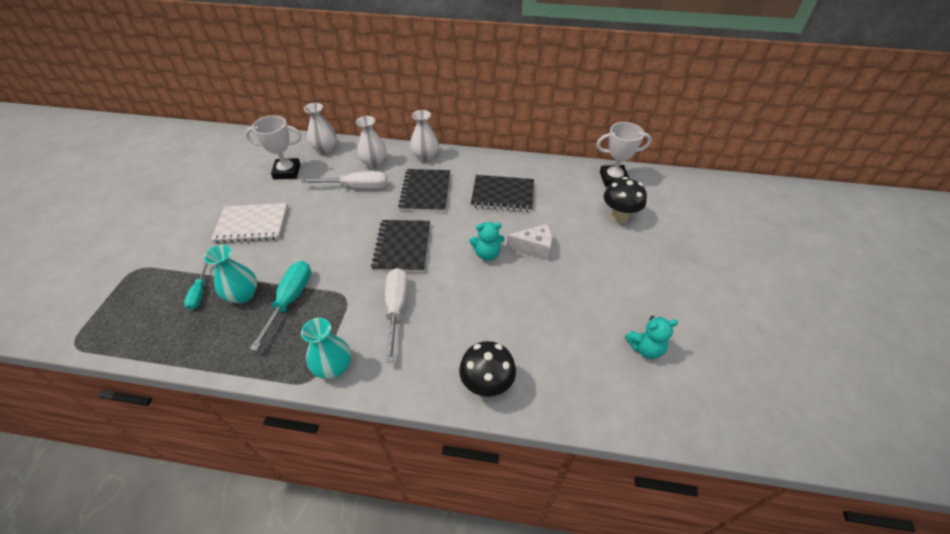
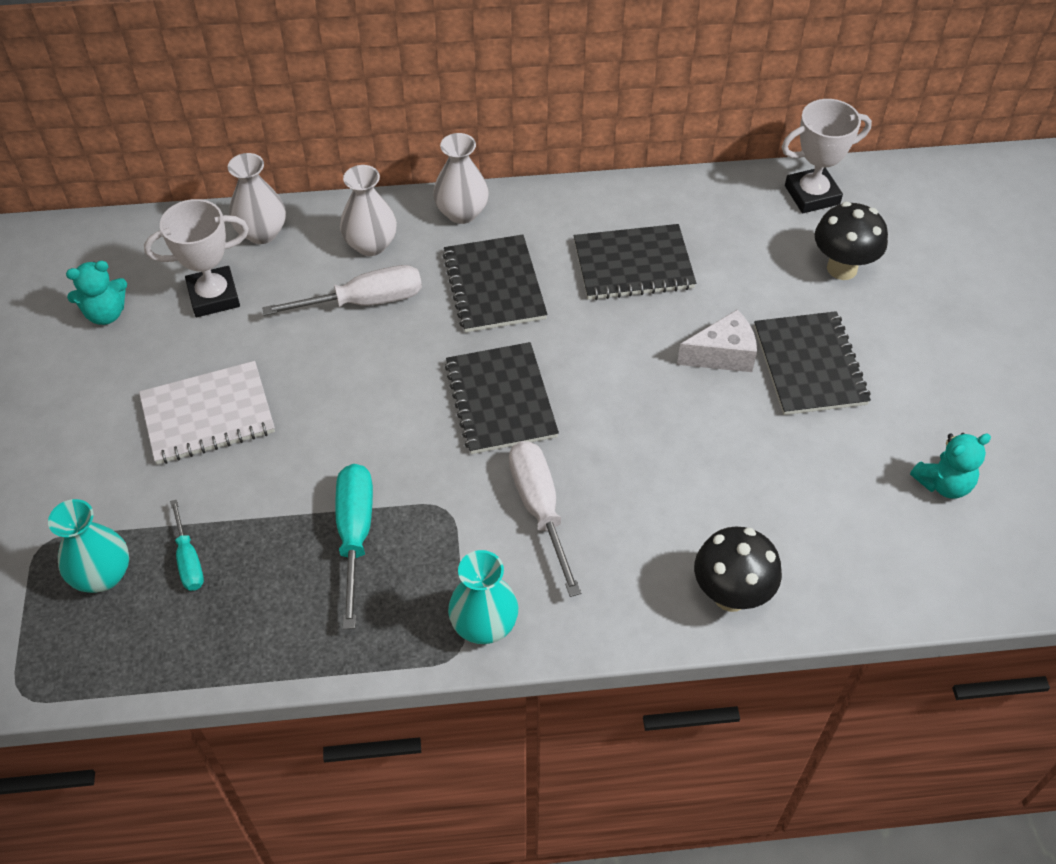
camera: 15 degrees left, 5 degrees up
(243, 295) = (268, 545): turquoise vase -> turquoise vase (102, 575)
(487, 254) = (649, 382): turquoise teddy bear -> turquoise teddy bear (106, 313)
(583, 263) = (809, 365): none -> black notebook

